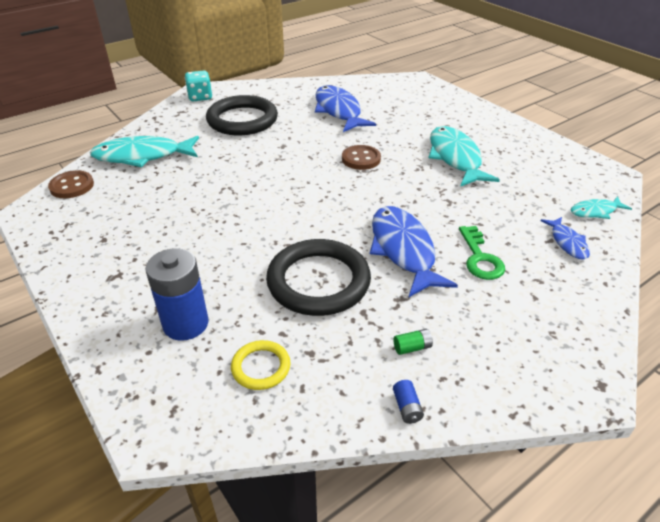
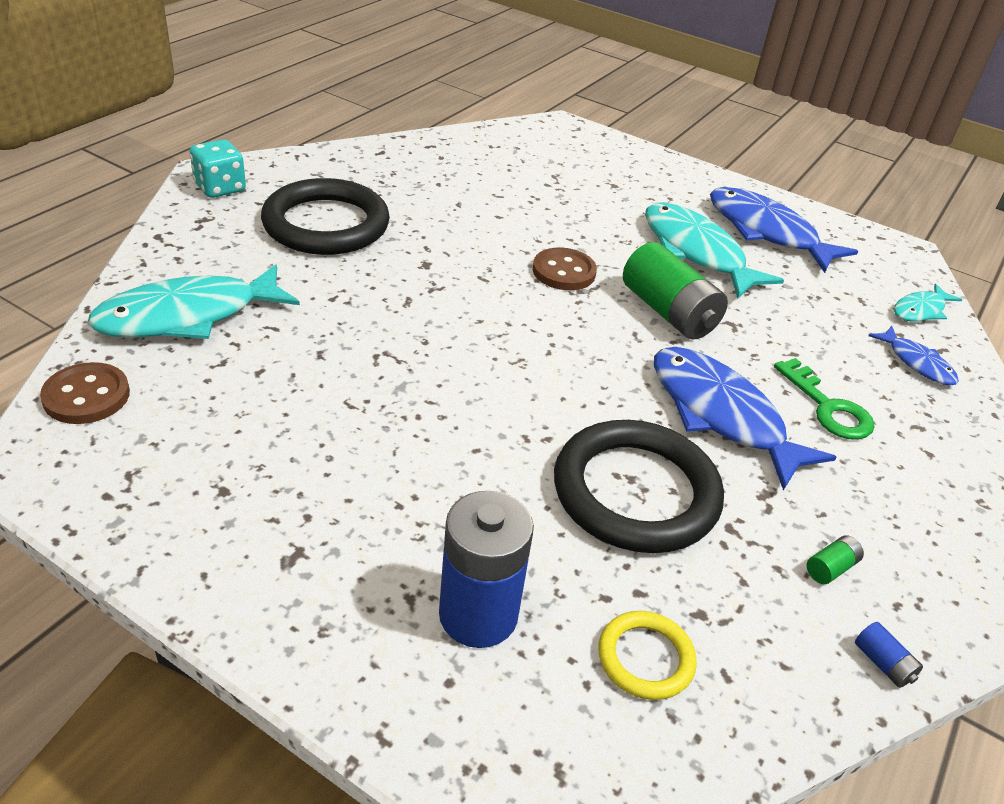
camera: 25 degrees left, 0 degrees up
(338, 111) = (475, 191): blue fish -> blue fish (766, 232)
(411, 189) = (668, 312): none -> green battery

